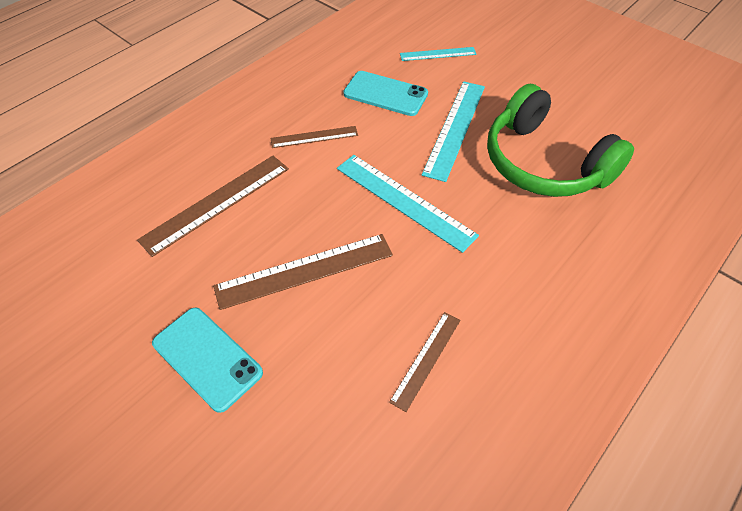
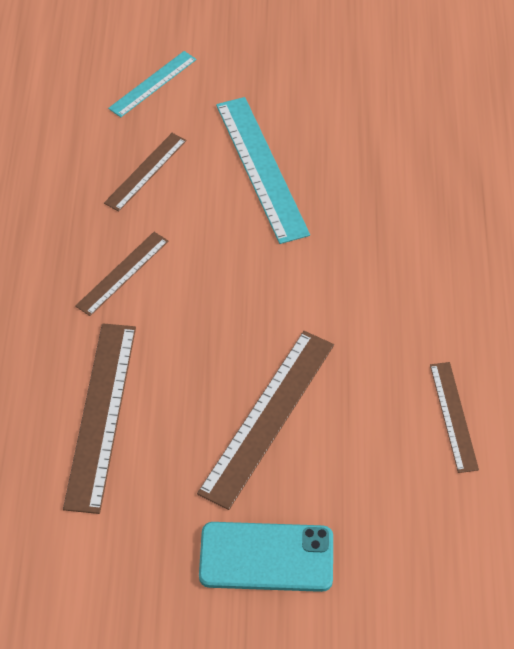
camera: 40 degrees left, 0 degrees up
(385, 94) = (146, 171): turquoise phone -> brown ruler
(404, 201) = (290, 282): turquoise ruler -> none
(544, 163) = (383, 154): green headphones -> none

